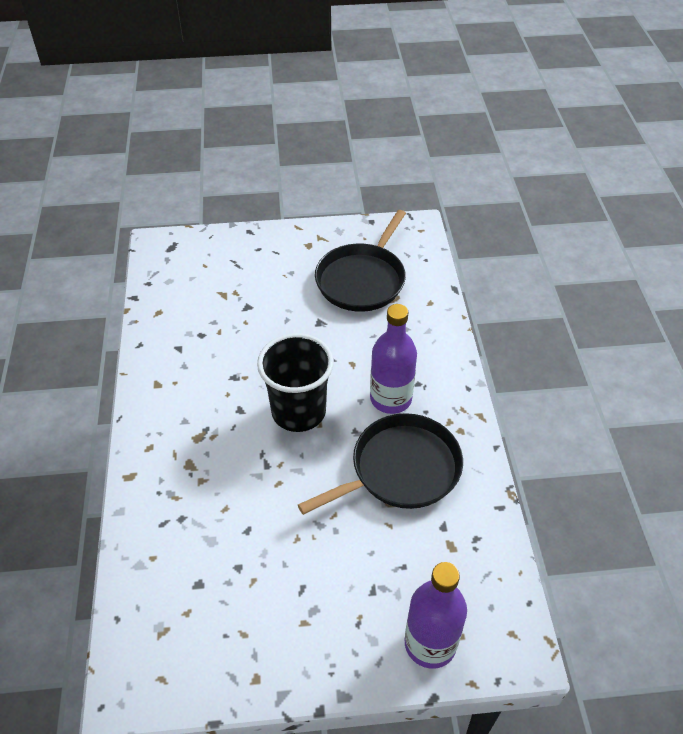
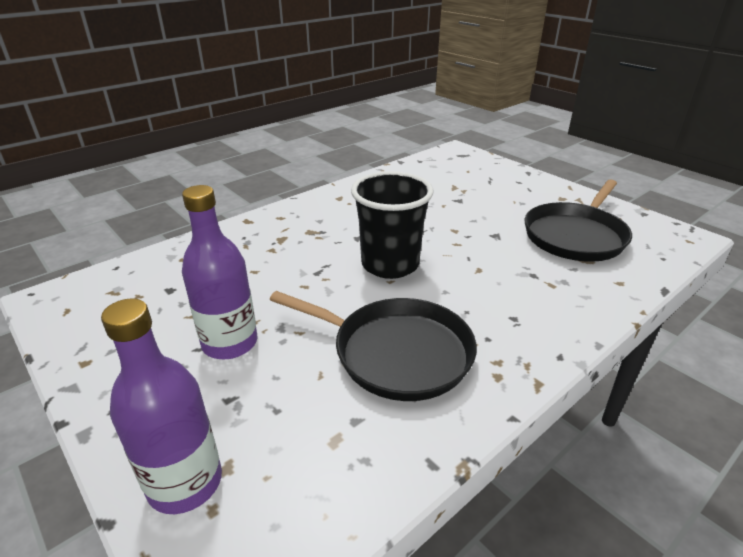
camera: 55 degrees right, 15 degrees down
(362, 279) = (576, 236): black pan -> black pan turned 45 degrees counterclockwise
(391, 399) = (471, 308): purple bottle -> purple bottle (230, 343)

